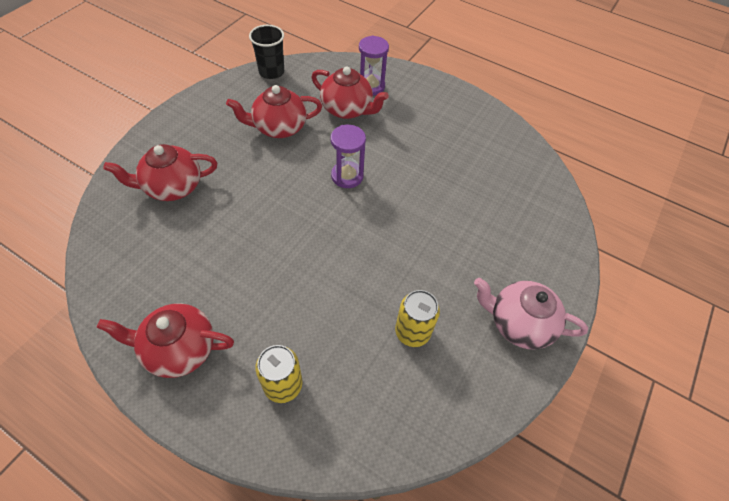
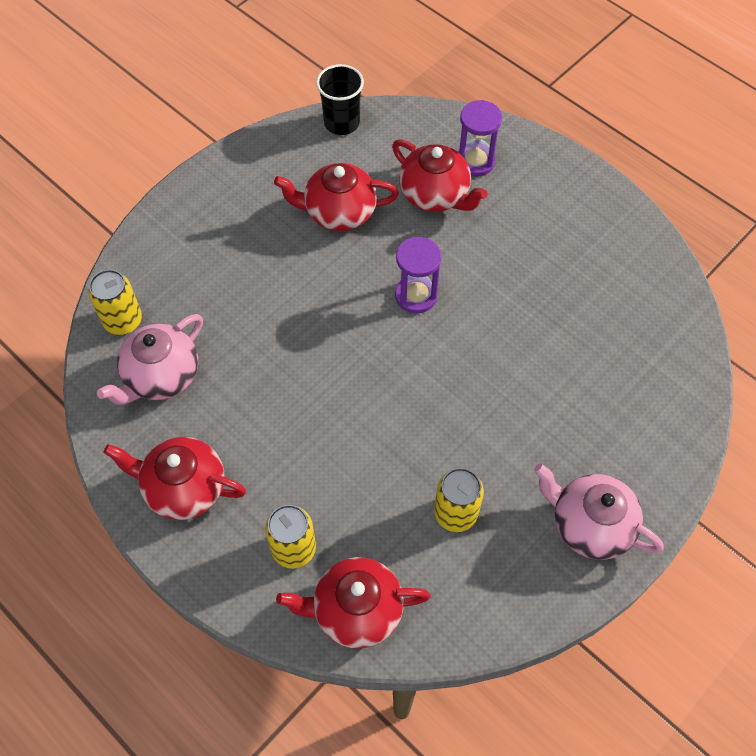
camera: 15 degrees right, 5 degrees up
(114, 223) = (123, 321): none -> yellow can
(151, 261) = (161, 376): none -> pink teapot
(172, 187) = (194, 282): red teapot -> red teapot (356, 610)

